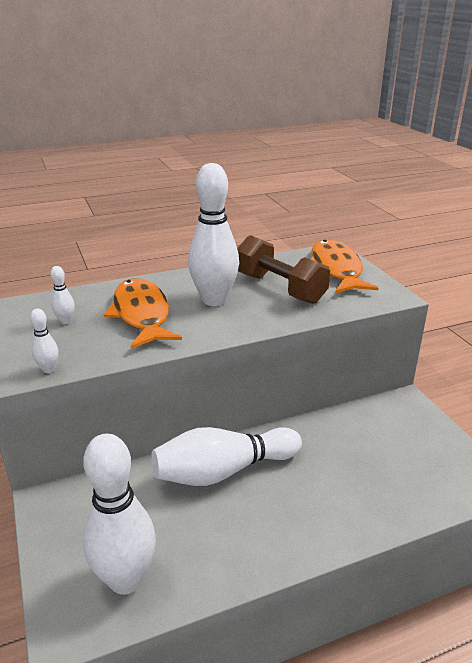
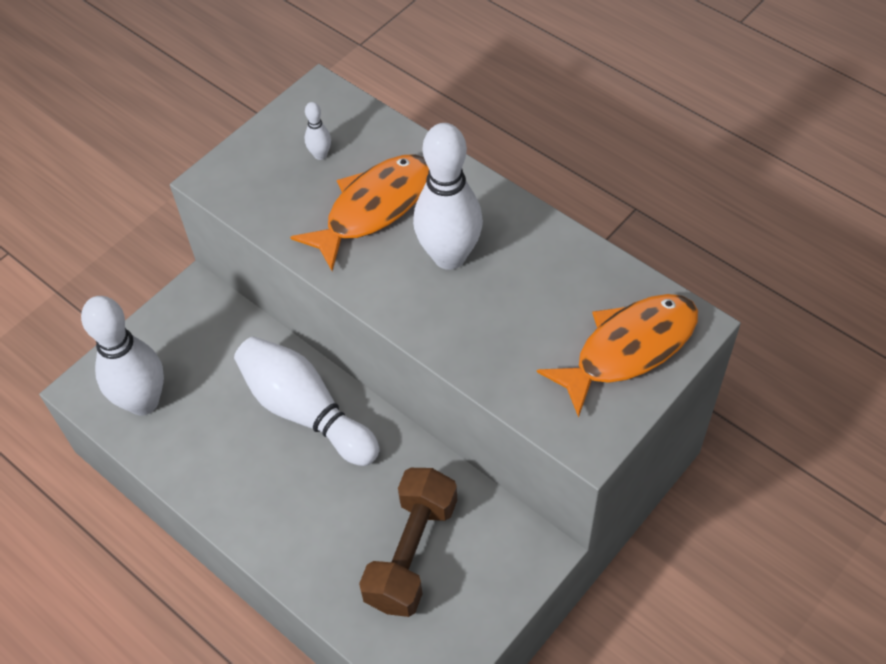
camera: 65 degrees right, 25 degrees up
(48, 369) = (232, 197): white bowling pin -> none
(280, 288) = (525, 308): brown dumbbell -> brown dumbbell (411, 553)

